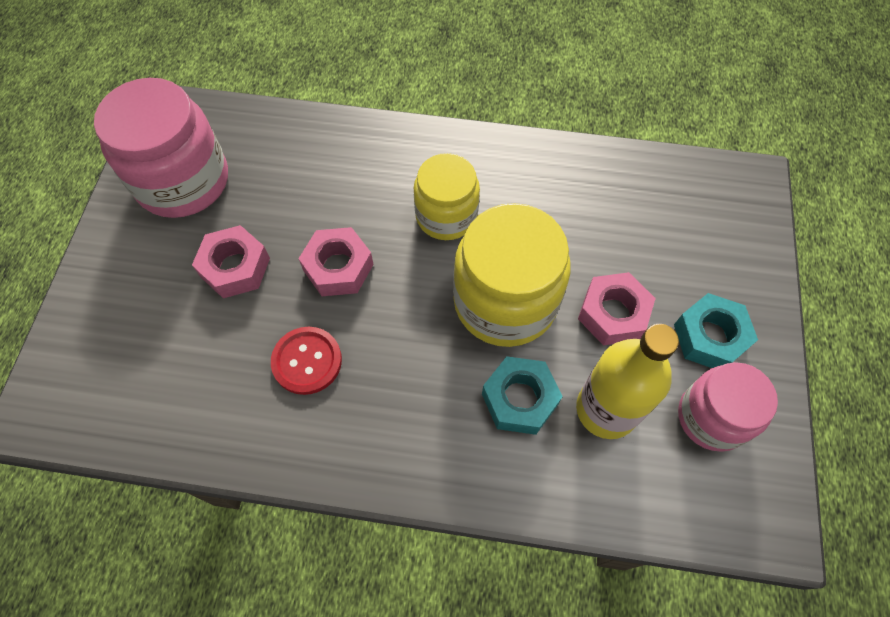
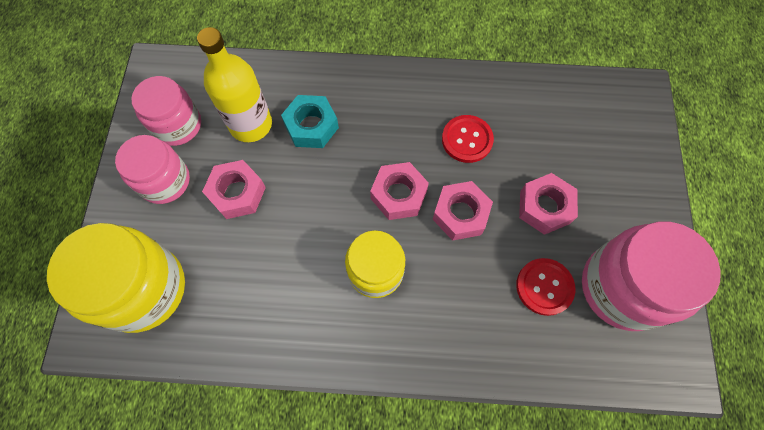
camera: 175 degrees right, 5 degrees up
(266, 187) = (544, 287): none -> red button
(409, 296) = (399, 195): none -> pink nut
(505, 301) = (322, 196): yellow jar -> yellow jar (143, 289)
(709, 337) = (165, 181): turquoise nut -> pink jar

